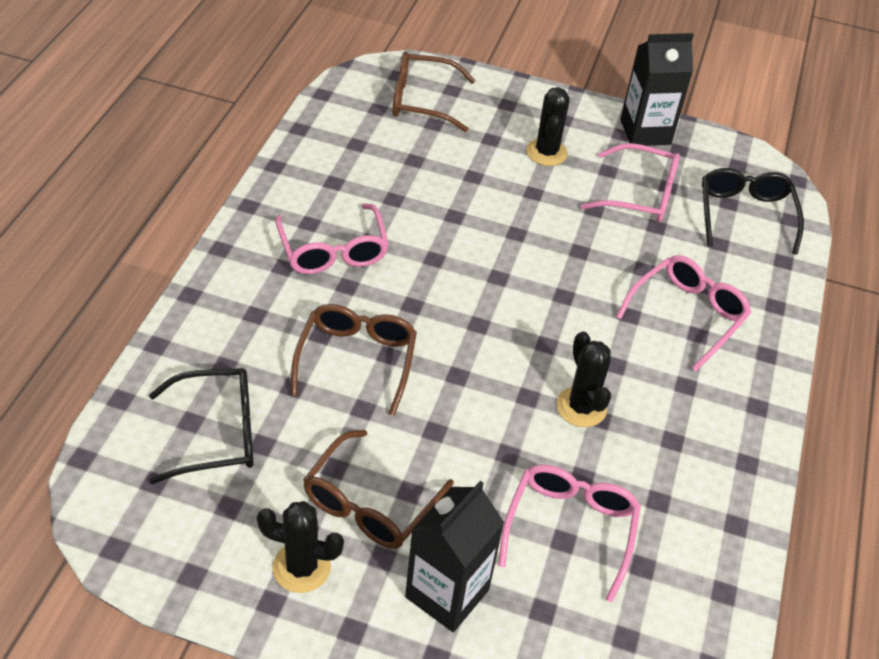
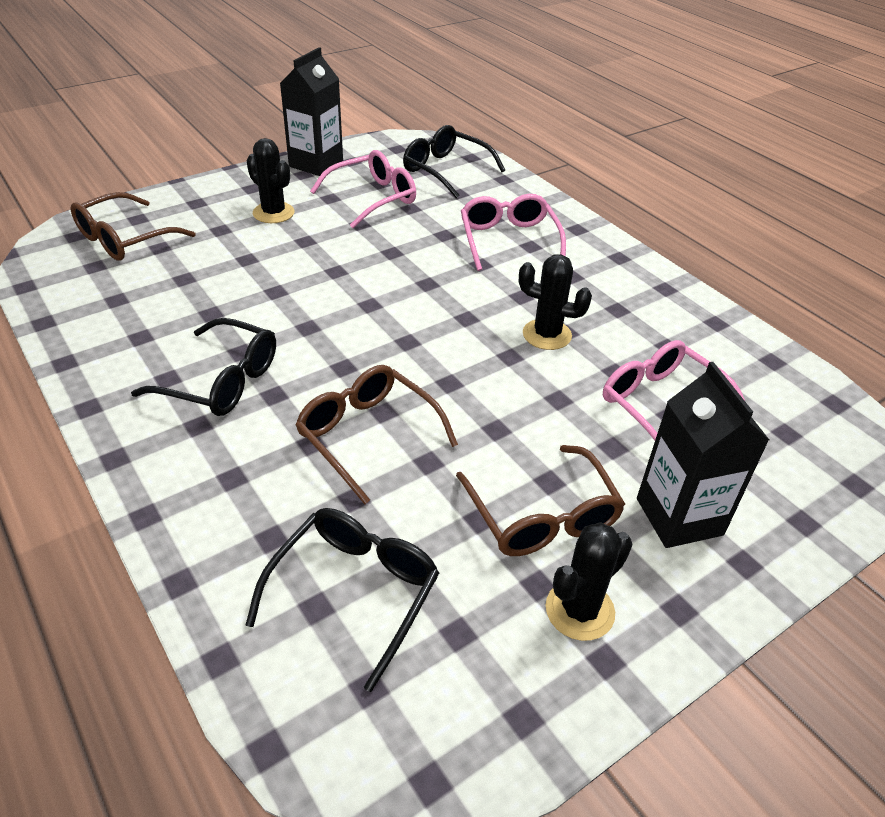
camera: 50 degrees left, 5 degrees down
(333, 251) = (221, 381): pink glasses -> black glasses

